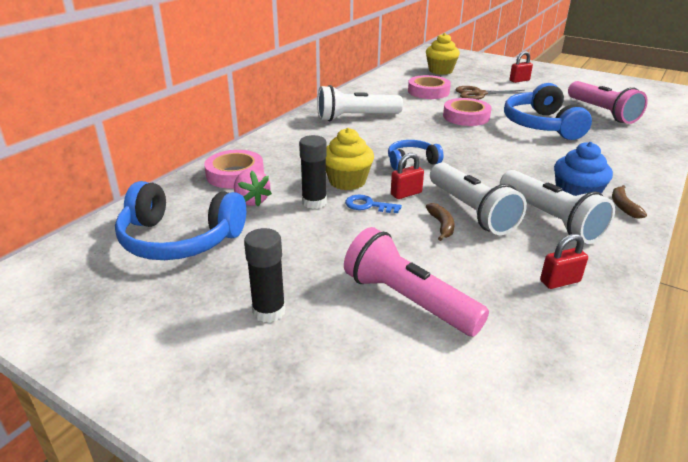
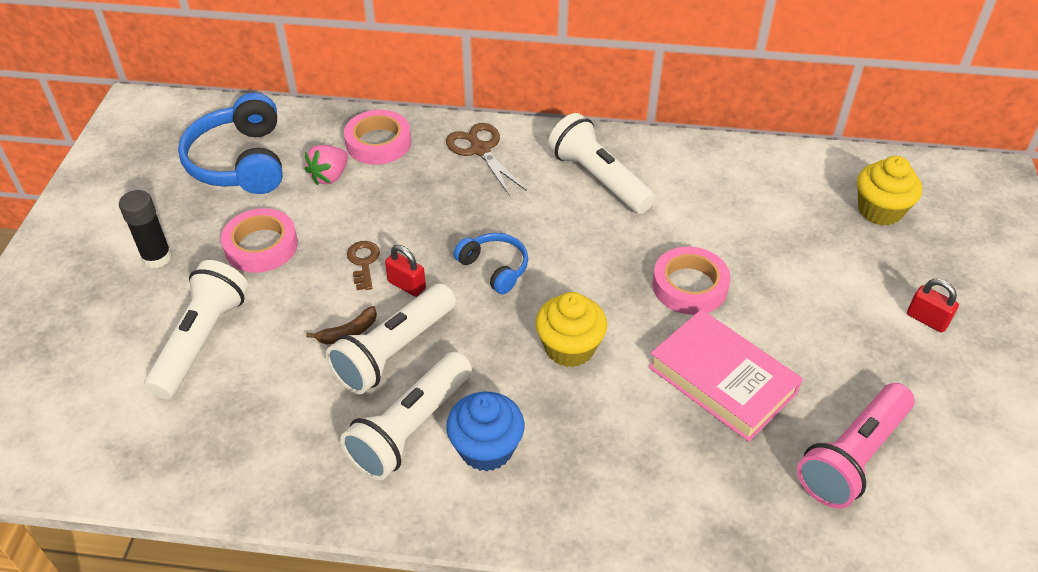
camera: 65 degrees right, 15 degrees up
(314, 202) = (349, 220): black glue stick -> none
(347, 181) = (410, 229): yellow cupcake -> yellow cupcake (569, 348)
(368, 205) = (363, 262): blue key -> brown key
(408, 300) = (202, 340): pink flashlight -> white flashlight
(428, 91) = (763, 221): pink tape -> pink tape (261, 246)
(478, 94) = (803, 280): brown scissors -> brown scissors (480, 149)
(541, 125) = (722, 380): blue headphones -> pink book
(560, 281) = (276, 452): red padlock -> none
(623, 206) = (485, 504): brown banana -> none

